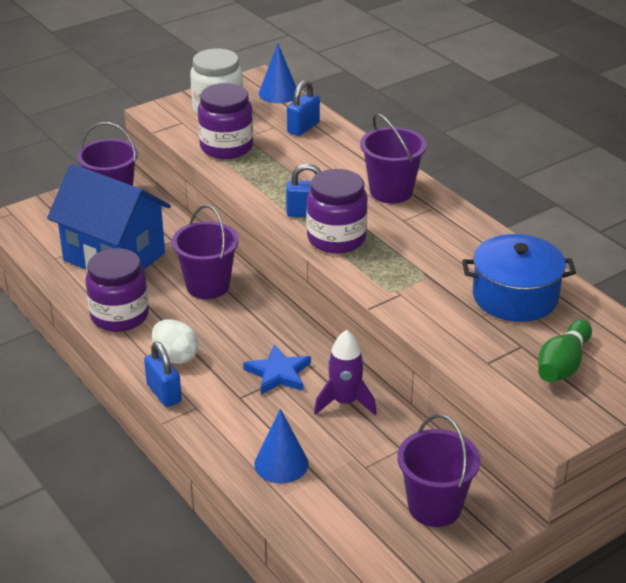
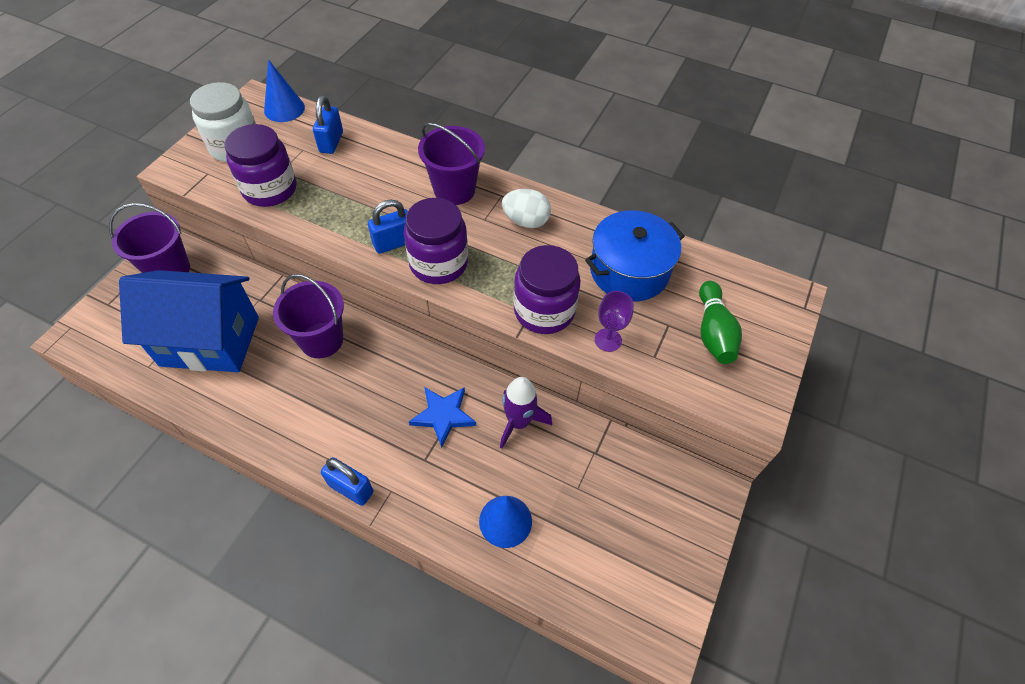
camera: 30 degrees left, 20 degrees up
(119, 316) = (255, 412): purple jar -> purple jar (544, 311)
(176, 356) = (337, 438): white egg -> white egg (526, 221)
(434, 507) = (658, 504): purple bucket -> none
(452, 337) = (608, 340): none -> purple goblet

